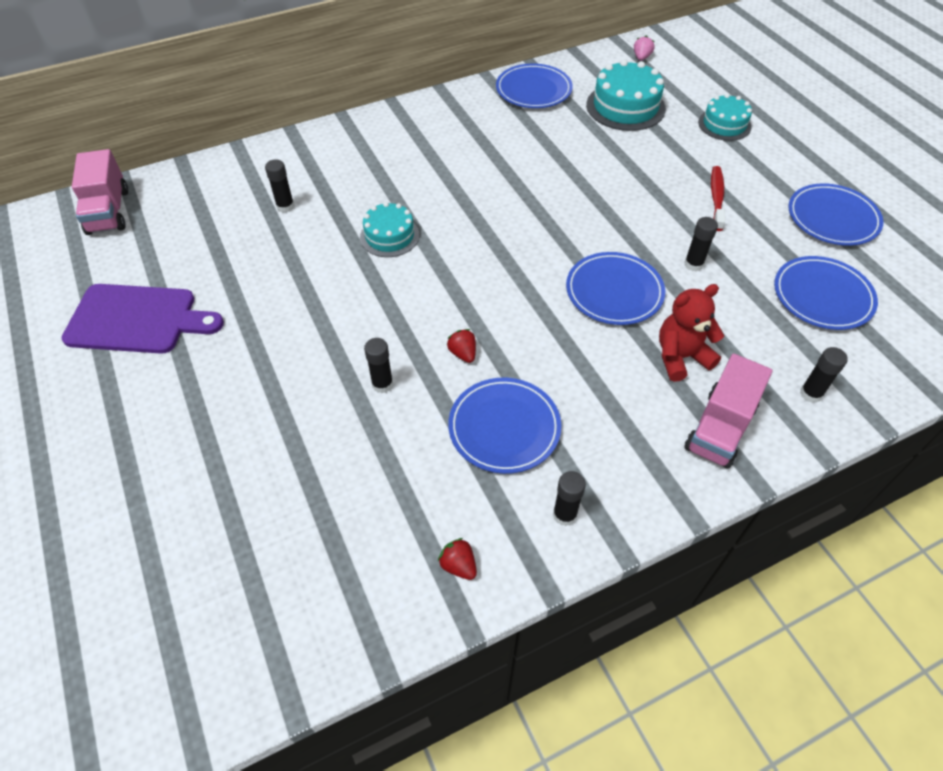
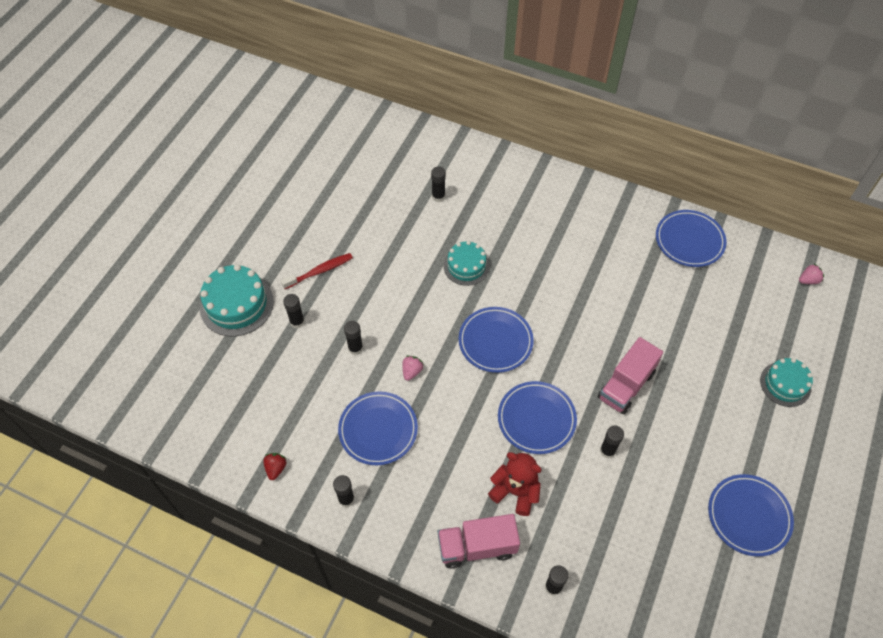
camera: 50 degrees right, 5 degrees up
(108, 211) = (354, 122): pink truck -> pink truck (626, 385)
(137, 319) = (297, 203): purple cutting board -> none
(287, 417) = (297, 322): none -> black glue stick
(463, 353) = (412, 371): red strawberry -> pink strawberry
(625, 107) = (734, 308): turquoise cake -> turquoise cake (236, 304)
(716, 198) = (692, 426): red toothbrush -> red toothbrush (320, 271)
(822, 296) = (654, 550): blue plate -> blue plate (495, 341)

